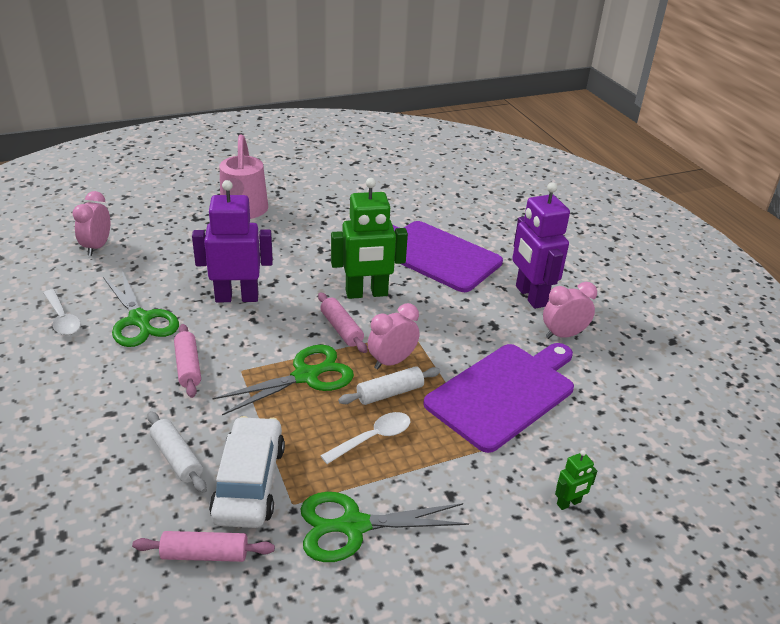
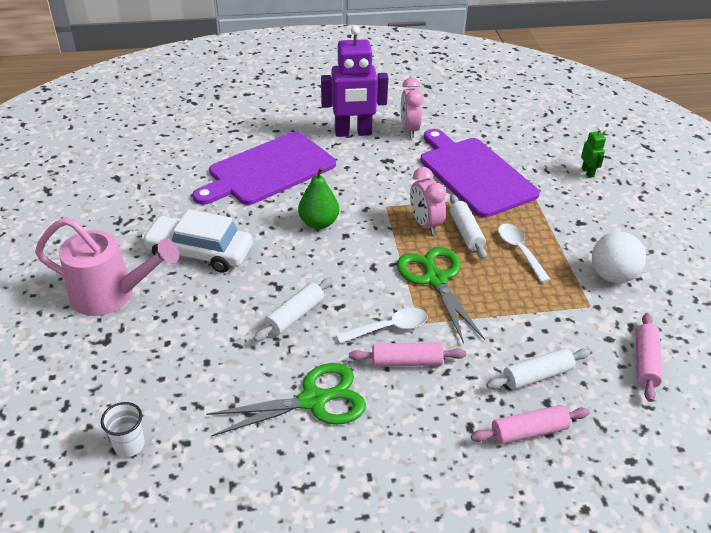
camera: 75 degrees left, 5 degrees up
(62, 319) = (289, 478): white spoon -> white spoon (389, 328)
(97, 247) = (129, 445): pink clock -> white cup
(237, 297) = (295, 315): purple robot -> white rolling pin
(249, 482) = (567, 329): white car -> white car (199, 252)
(341, 329) = (371, 247): pink rolling pin -> pink rolling pin (528, 431)
(353, 526) = (612, 276): green scissors -> white ball
(366, 293) = (318, 223): green robot -> green pear

